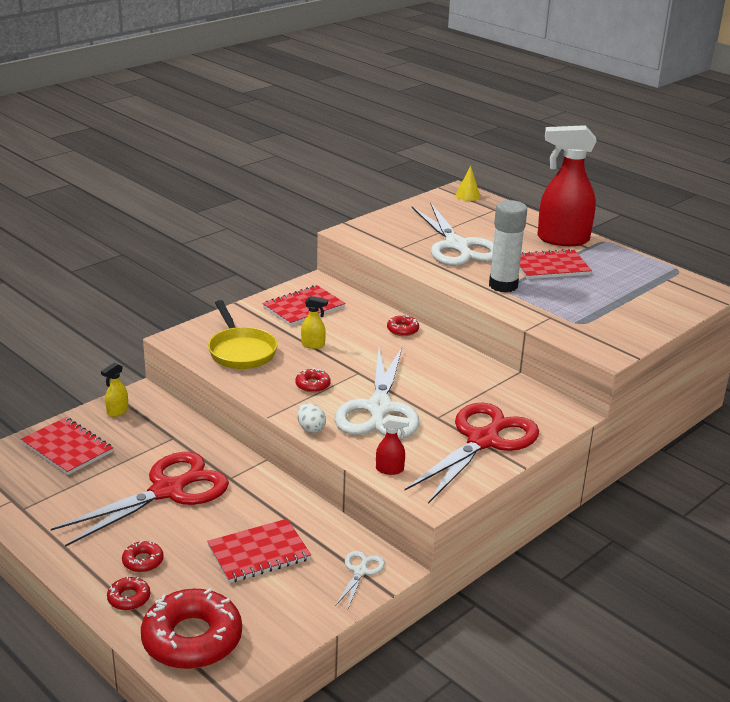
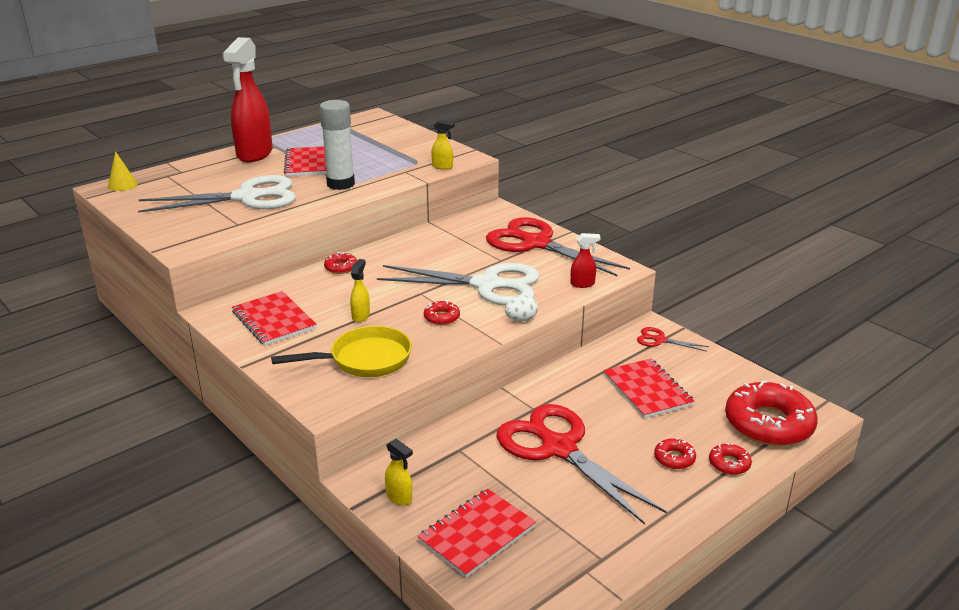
camera: 85 degrees left, 0 degrees up
(360, 571) = (660, 340): white scissors -> red scissors
(390, 470) = (583, 284): red spray bottle -> red spray bottle turned 75 degrees clockwise
(572, 338) = (442, 167): none -> yellow spray bottle

